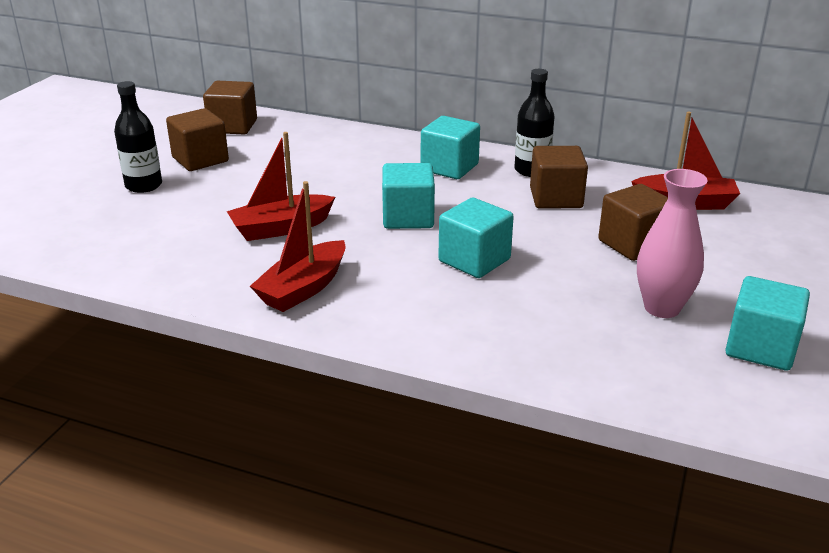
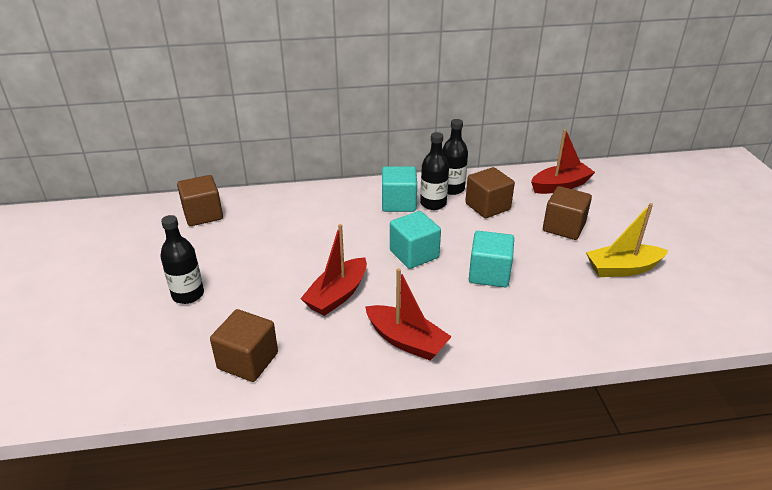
camera: 30 degrees left, 5 degrees up
(200, 159) = (209, 254): brown cube -> brown cube (248, 361)
(303, 288) = (406, 341): red boat -> red boat turned 60 degrees counterclockwise
(490, 178) = (433, 204): none -> black bottle
(662, 308) = (622, 268): pink vase -> yellow boat
(760, 348) = (693, 276): turquoise cube -> none

